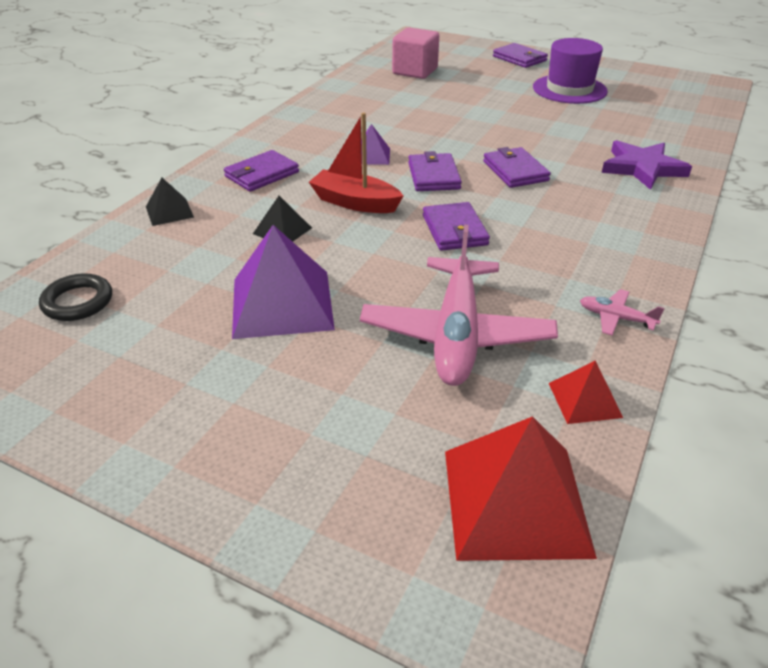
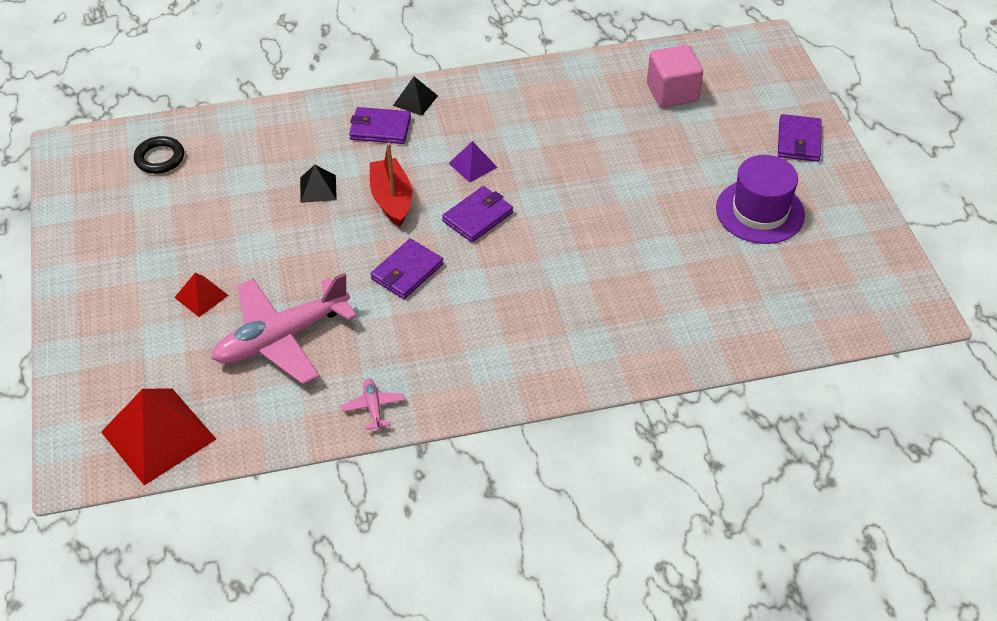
camera: 50 degrees right, 10 degrees up
(169, 212) = (286, 122): black pyramid -> black pyramid (415, 100)
(282, 303) = (239, 242): purple pyramid -> none
(515, 171) = (538, 258): purple wallet -> none
(584, 400) = (269, 428): red pyramid -> red pyramid (201, 296)
(642, 168) = (633, 332): purple star -> none

